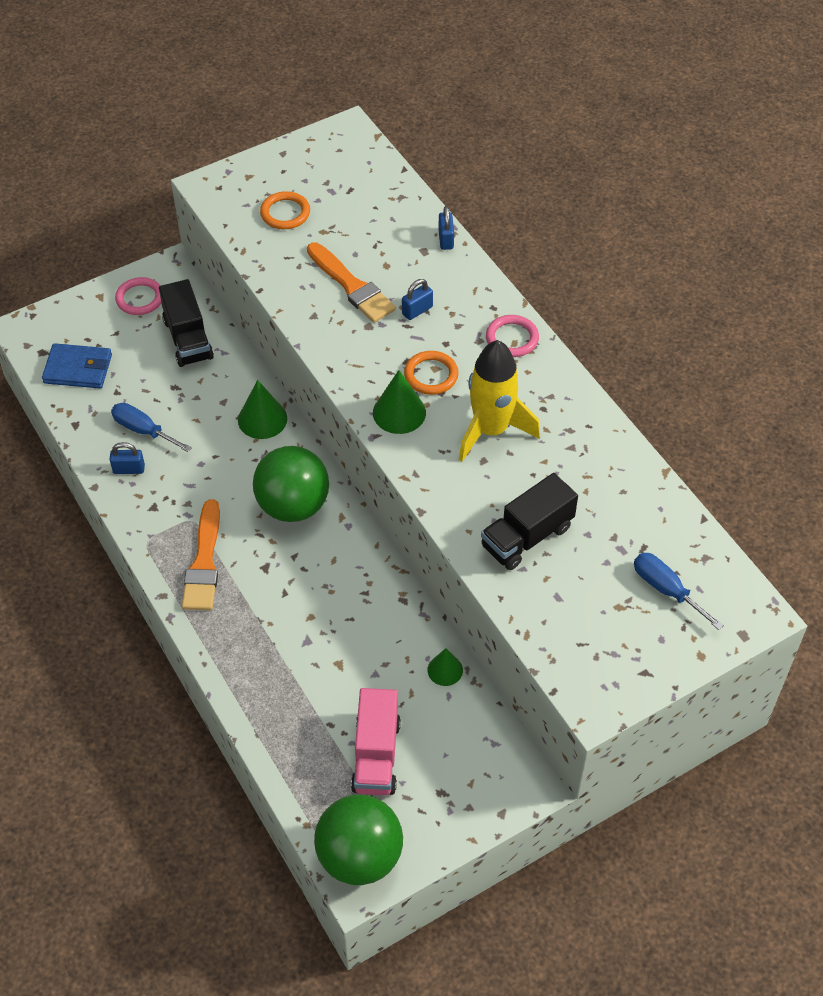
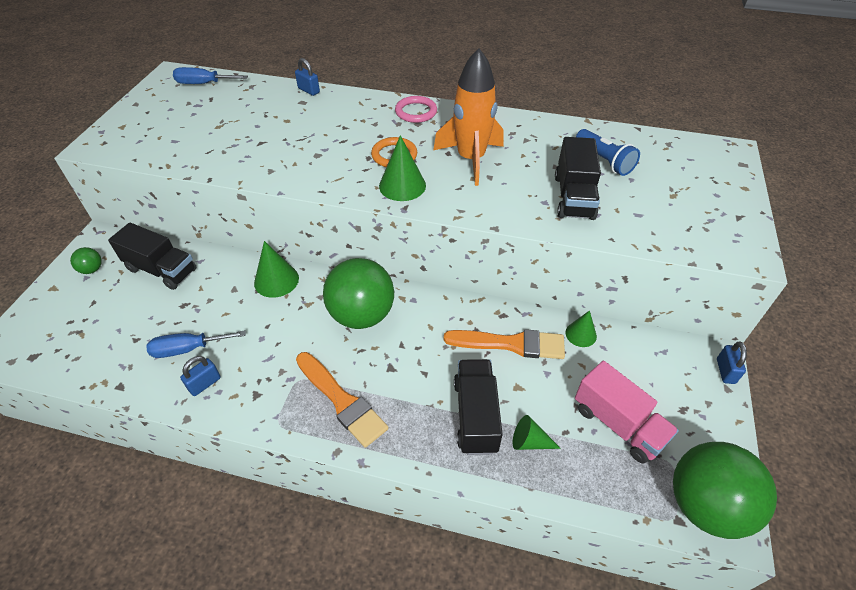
camera: 45 degrees left, 5 degrees down
(78, 369) = (81, 346): blue wallet -> none
(140, 298) = (92, 269): pink ring -> green ball
(282, 655) = (475, 415): none -> black truck
(285, 213) = (176, 131): orange ring -> none
(296, 707) = (530, 442): none -> green cone
(352, 286) = (277, 142): orange brush -> orange brush (511, 344)
(417, 310) = (339, 130): blue padlock -> blue padlock (725, 371)
(491, 430) = (470, 159): yellow rocket -> orange rocket
(611, 525) = (604, 161): none -> blue flashlight
(666, 589) = (678, 170): blue screwdriver -> blue screwdriver (204, 84)

